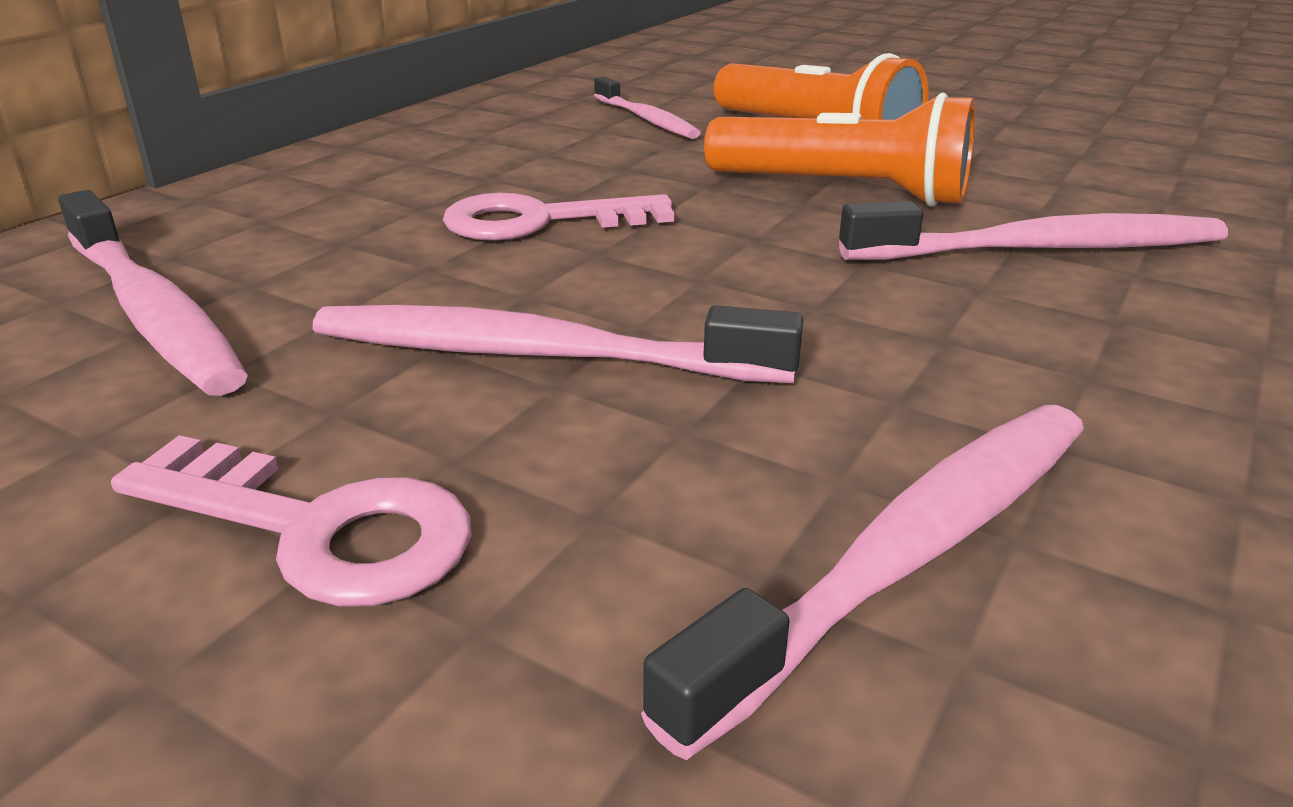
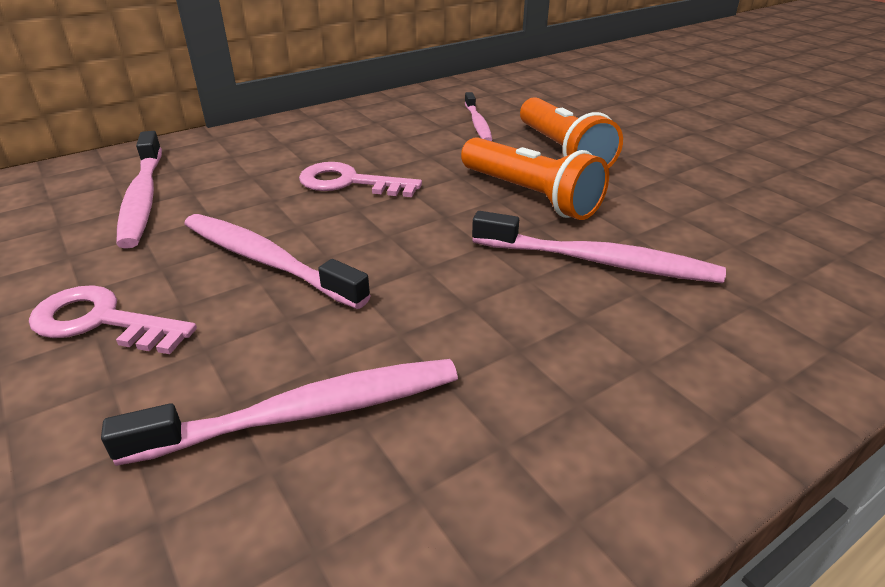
camera: 25 degrees right, 5 degrees up
(317, 529) = (101, 321): pink key -> pink key turned 150 degrees clockwise

